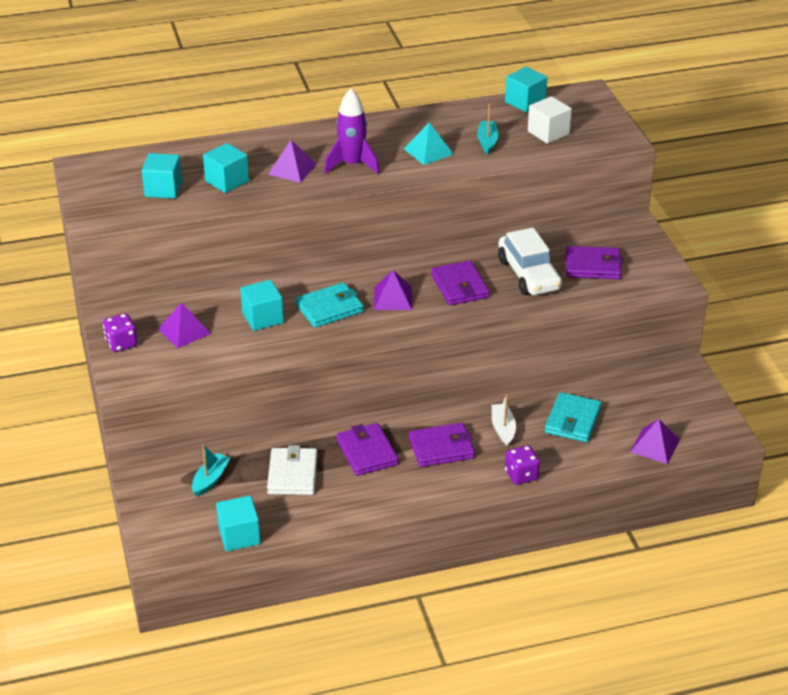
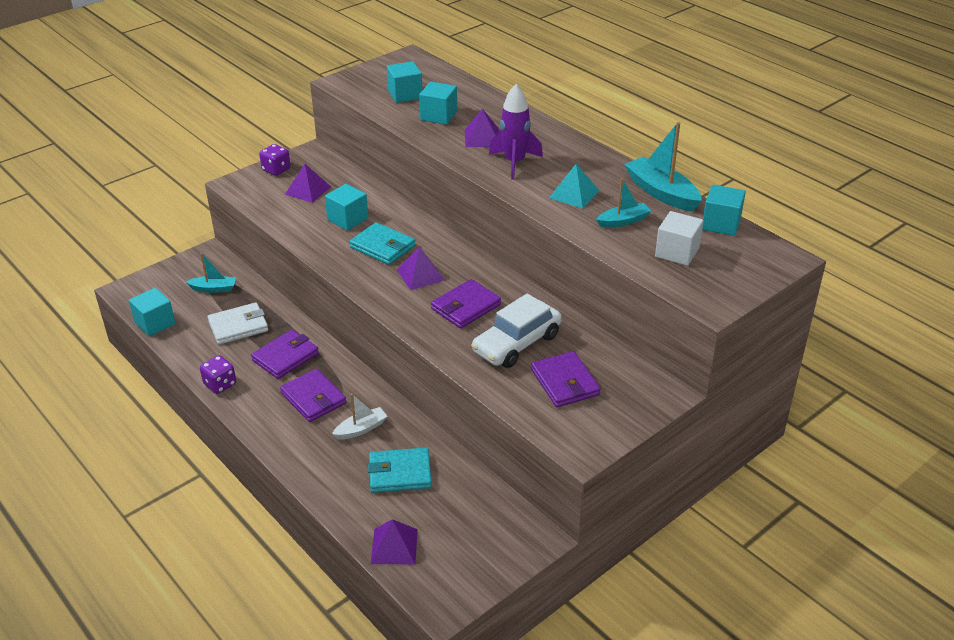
camera: 65 degrees right, 0 degrees up
(461, 112) = (662, 193): none -> turquoise boat
(521, 475) = (300, 460): purple dice -> purple dice (220, 384)

